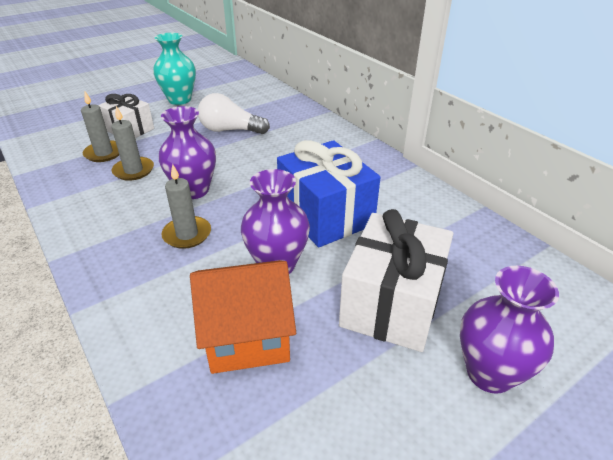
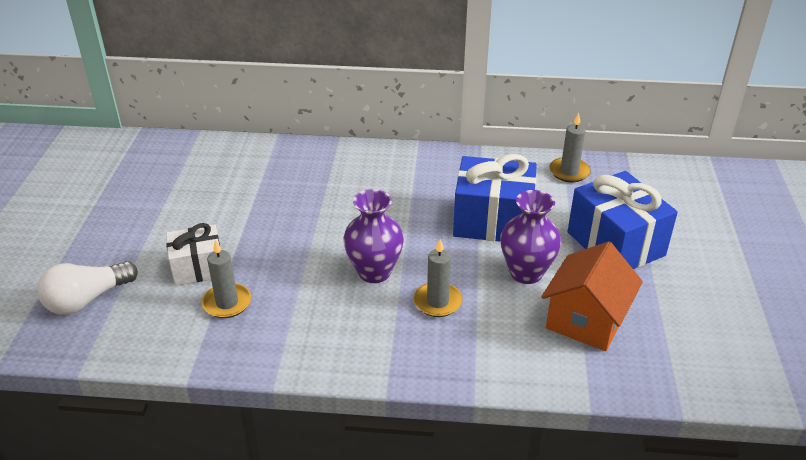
camera: 50 degrees left, 0 degrees up
(133, 170) = (291, 295): grey candle -> grey candle (569, 172)
(179, 100) = (177, 209): turquoise vase -> none
(230, 130) = (294, 206): white light bulb -> white light bulb (87, 299)
(391, 303) = (615, 244): white gift -> blue gift
(489, 373) = (701, 241): purple vase -> none

